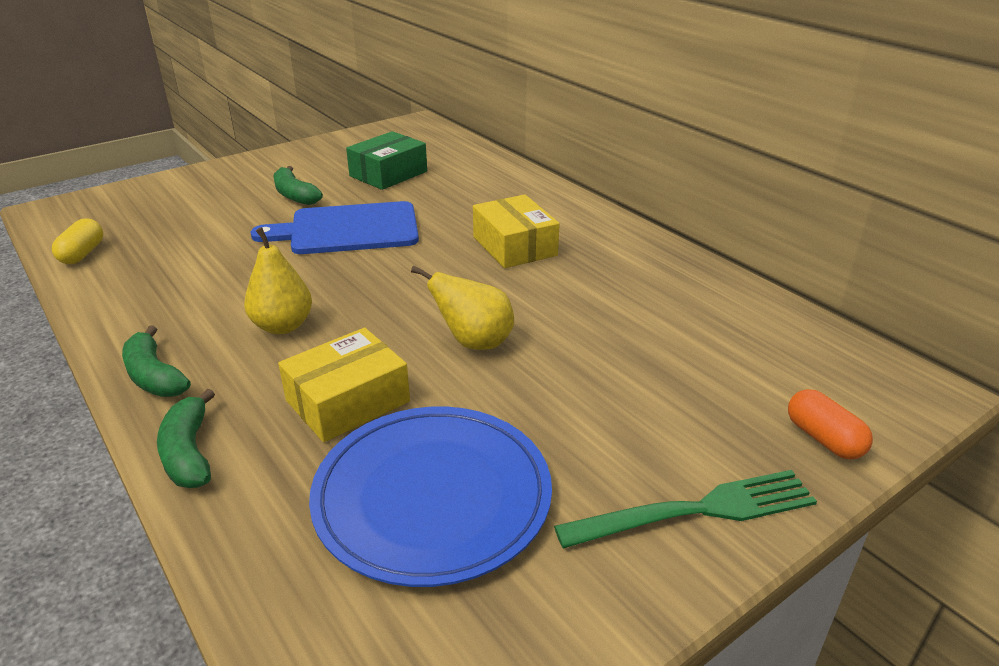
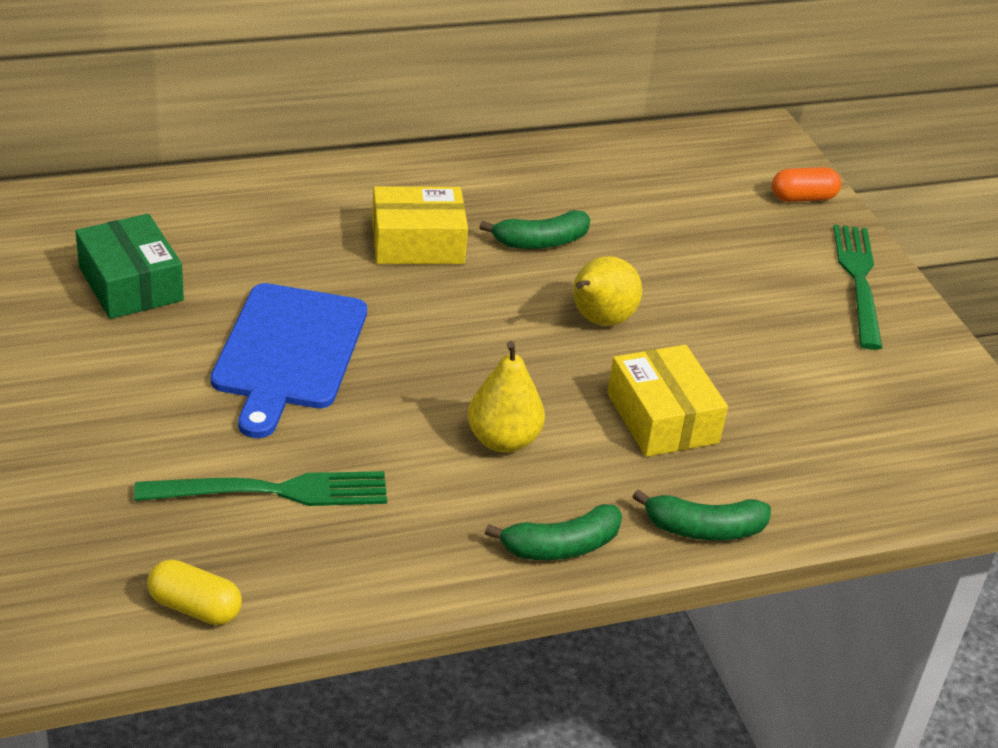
camera: 75 degrees left, 5 degrees up
(198, 254) = (273, 491): none -> green fork
(295, 195) = (139, 379): green banana -> green banana (540, 242)
(432, 496) = (807, 397): blue plate -> none

